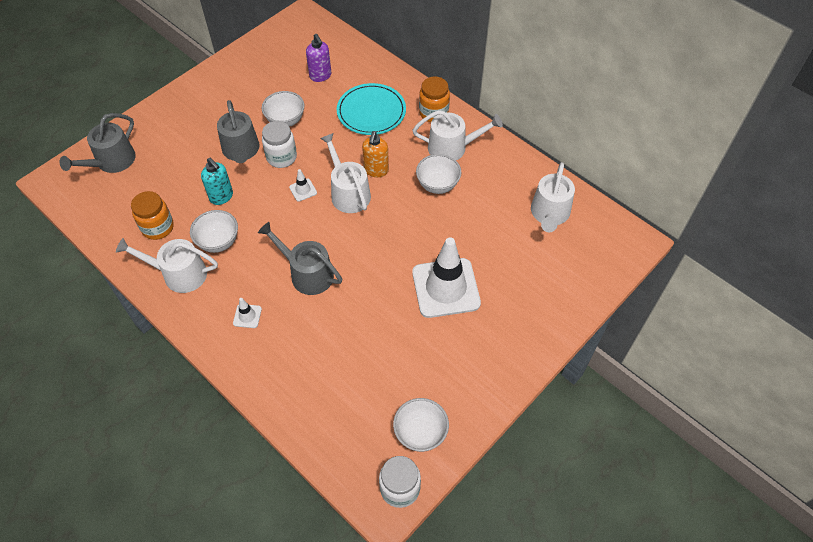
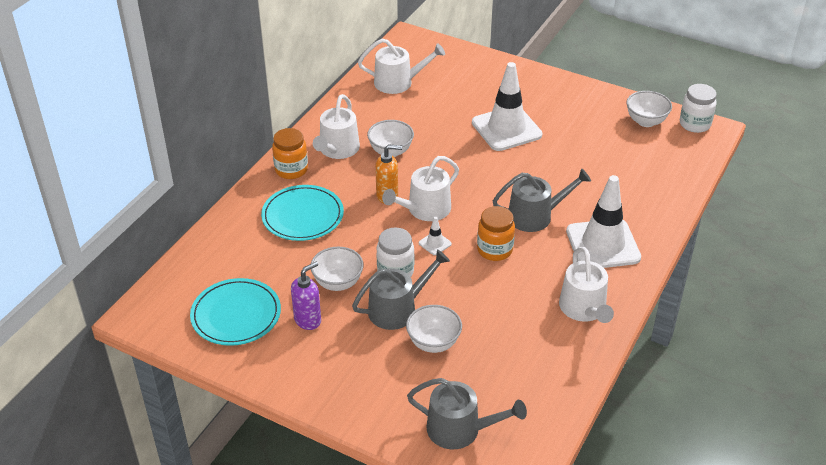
camera: 105 degrees left, 15 degrees down
(158, 227) = (536, 347): orange jar -> orange jar (494, 250)
(218, 242) = (530, 290): white bowl -> white bowl (433, 343)
(221, 197) = (471, 306): turquoise soap dispenser -> none
(247, 316) = (603, 244): white traffic cone -> white traffic cone, size x2.48
(280, 62) = (236, 315): none -> turquoise plate
(307, 273) = (535, 216): grey watering can -> grey watering can turned 120 degrees counterclockwise
(320, 76) = (254, 270): purple soap dispenser -> purple soap dispenser (308, 320)
(452, 147) = (337, 149): white watering can -> white watering can turned 150 degrees counterclockwise

